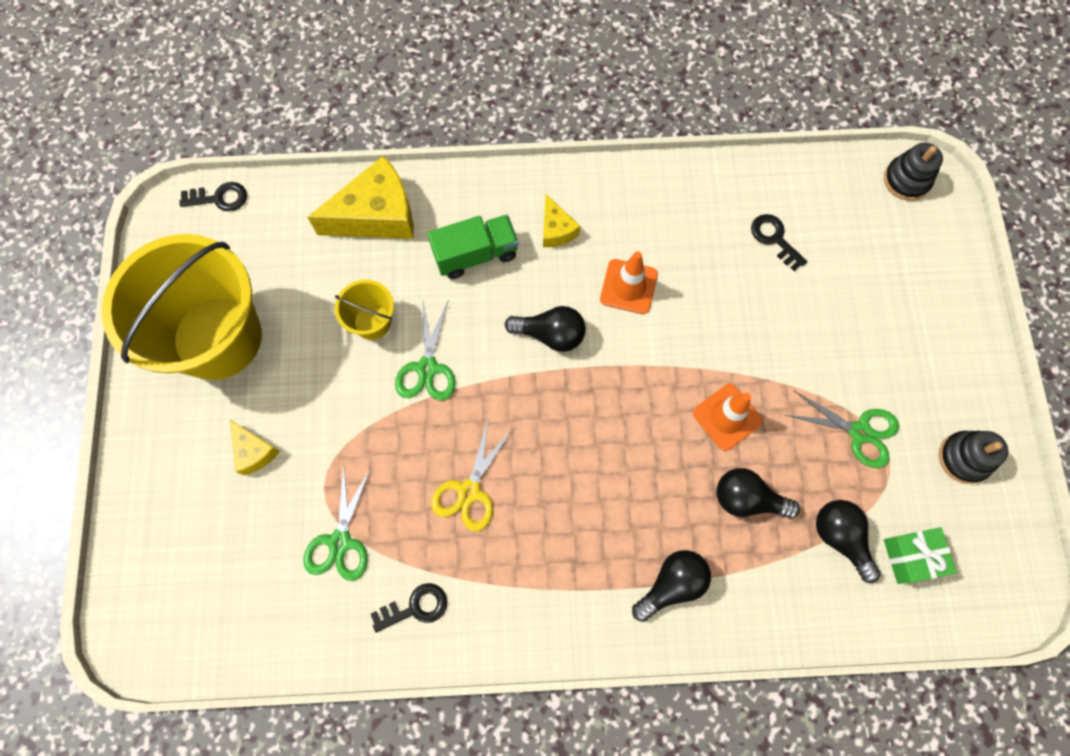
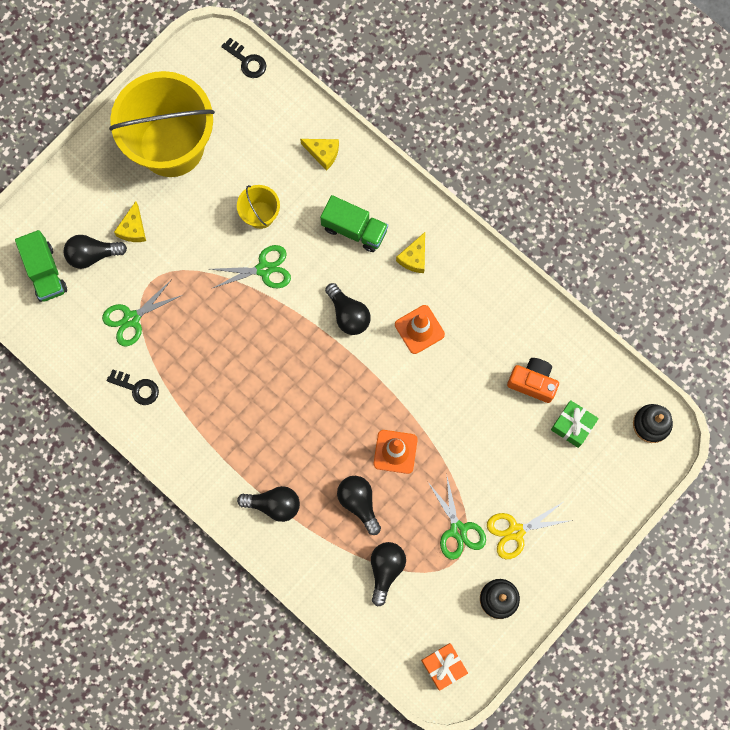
camera: 45 degrees right, 5 degrees up
(199, 583) = (45, 272): none -> green truck
(235, 517) = (92, 255): none -> black light bulb
(377, 215) = (323, 153): yellow cheese -> yellow cheese, size x0.51
(427, 368) = (264, 269): green scissors -> green scissors turned 150 degrees counterclockwise
(469, 491) = (220, 356): yellow scissors -> yellow scissors (515, 531)
(774, 239) = (532, 382): black key -> orange camera
(912, 557) = (412, 616): green gift -> green gift (572, 426)
(991, 575) = (443, 666): none -> orange gift

